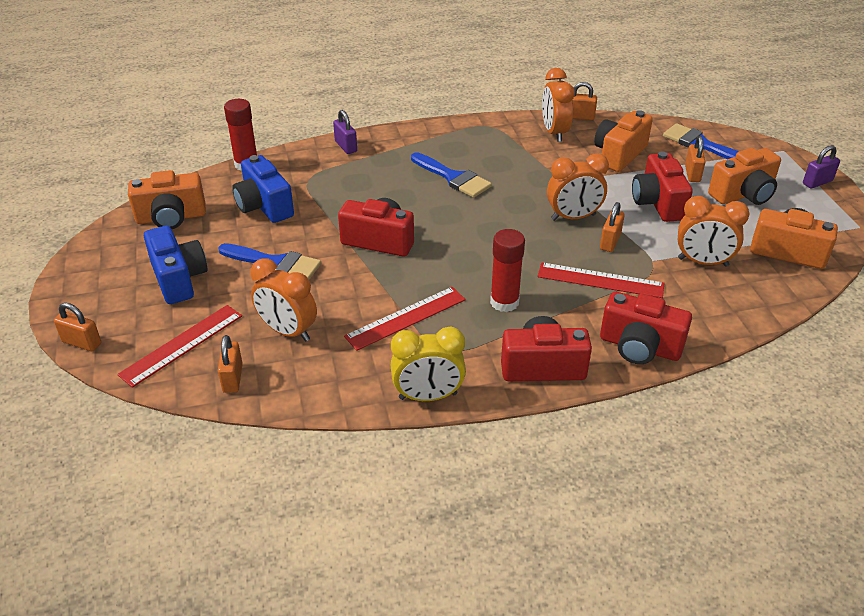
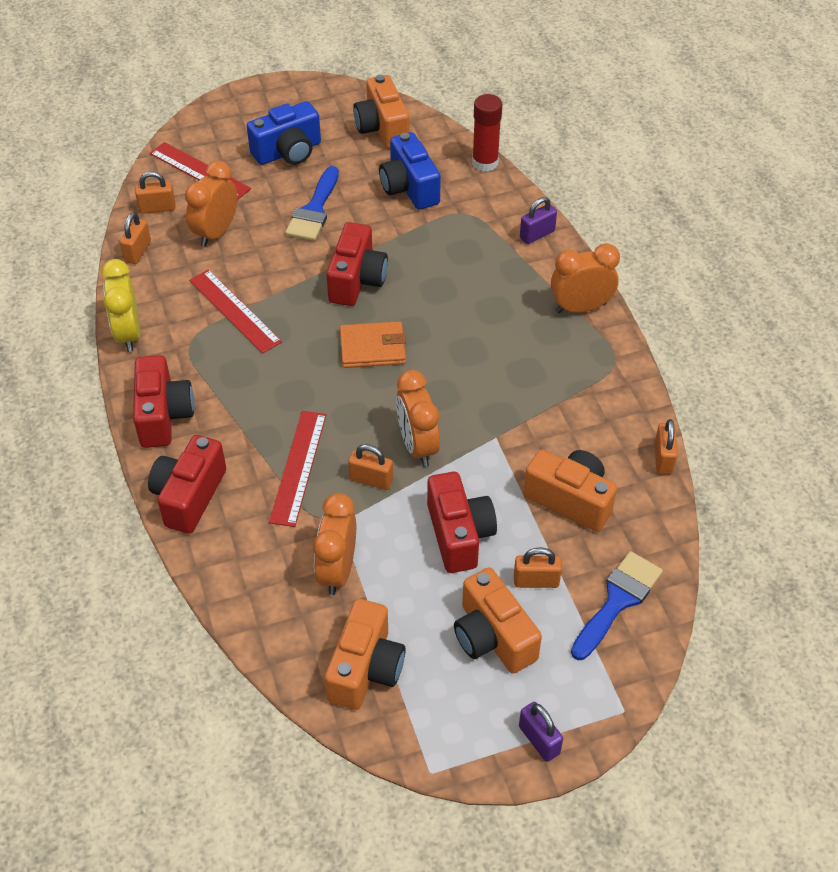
camera: 85 degrees right, 10 degrees up
(82, 343) = (203, 115): orange padlock -> orange padlock (138, 252)
(264, 206) = (409, 188): blue camera -> blue camera turned 75 degrees counterclockwise
(453, 177) = (486, 332): blue brush -> none
(464, 235) = (372, 348): none -> orange wallet
(504, 302) = (259, 384): red glue stick -> none
(554, 132) = (613, 430): orange clock -> orange clock (580, 307)
(658, 203) = (459, 534): red camera -> red camera turned 90 degrees clockwise

